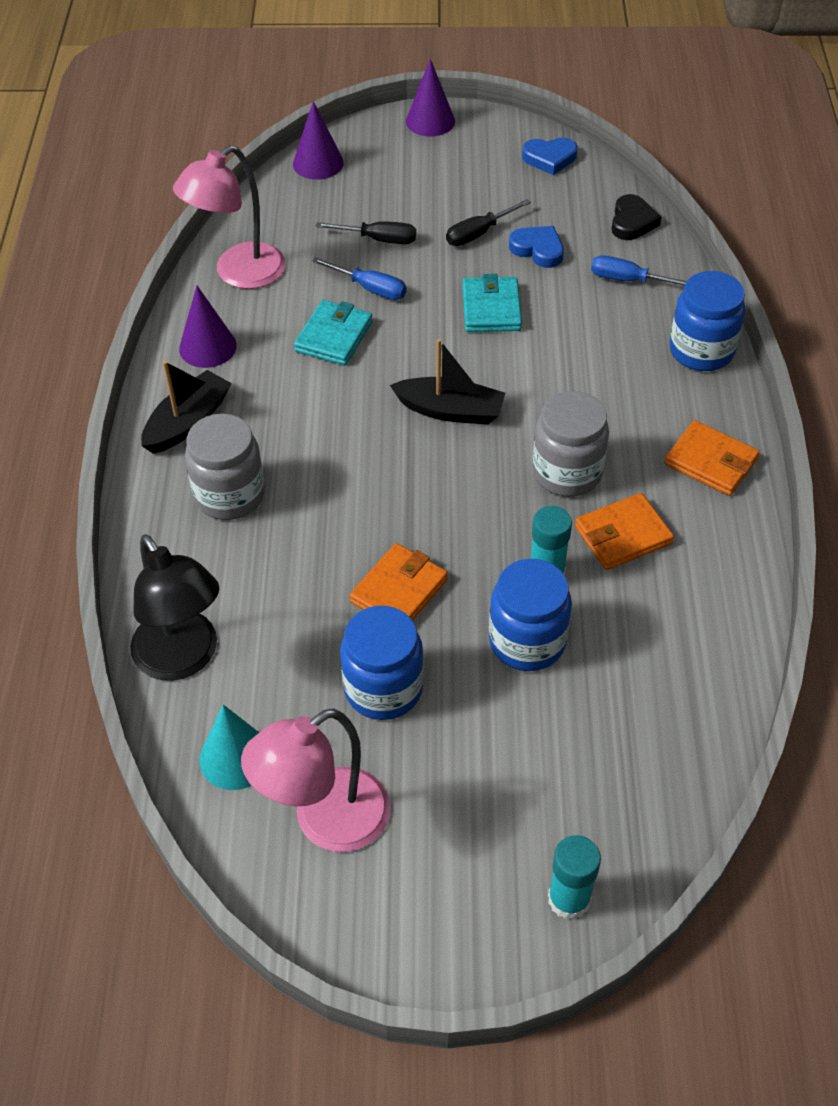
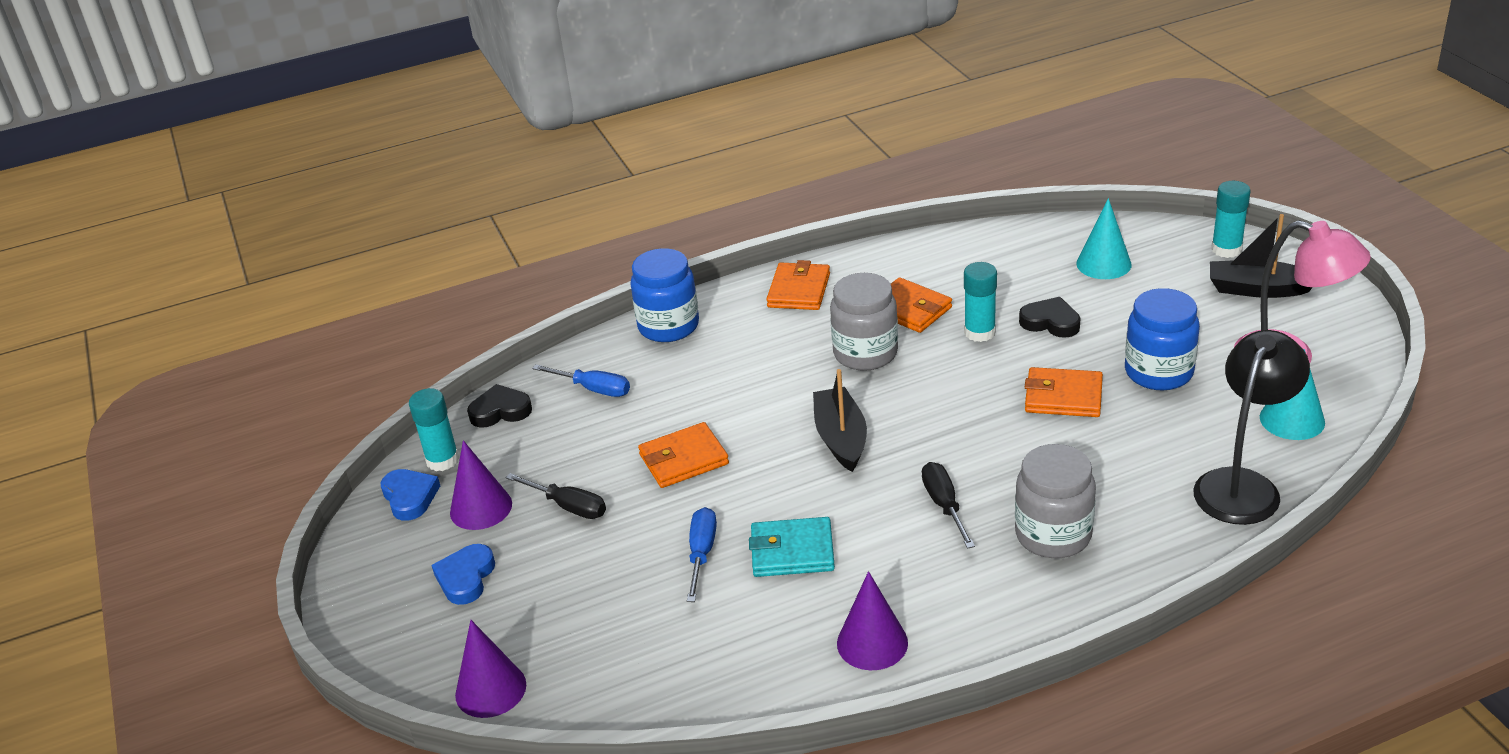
camera: 110 degrees left, 15 degrees down
(188, 422) = (988, 607): black boat -> black boat (1258, 289)
(238, 274) = (737, 672): pink lamp -> none
(378, 239) = (615, 578): black screwdriver -> black screwdriver (944, 505)
(430, 121) = (364, 619): purple cone -> purple cone (481, 508)
(491, 308) = (683, 459): turquoise wallet -> orange wallet
(527, 641) = (1050, 322): blue jar -> black heart
(538, 249) = (575, 457): blue heart -> blue heart (466, 578)
(585, 181) = (442, 460): none -> turquoise glue stick
(611, 750) = (1103, 264): none -> turquoise cone
(628, 280) = (593, 389): blue screwdriver -> blue screwdriver turned 60 degrees counterclockwise

